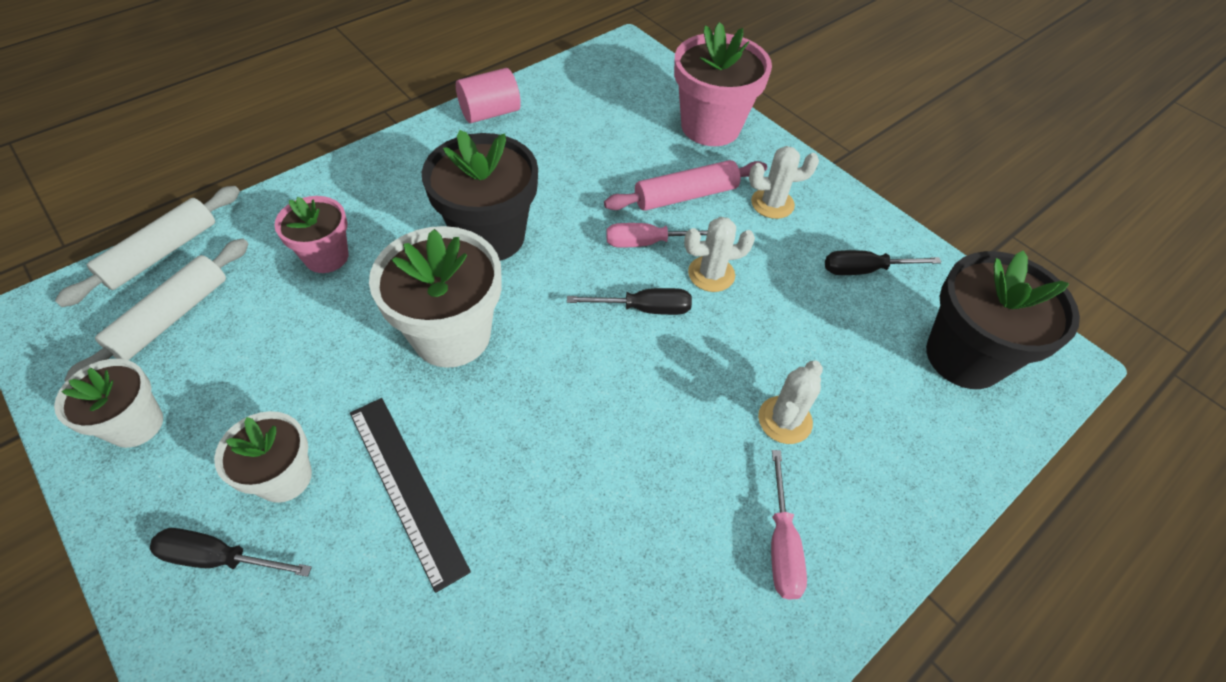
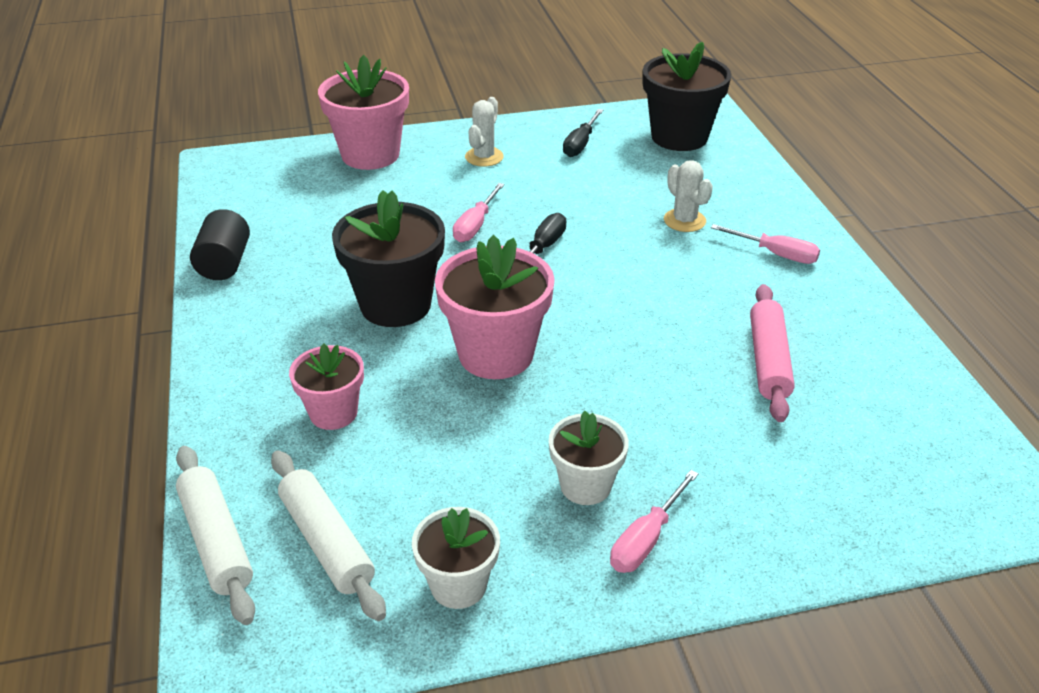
camera: 60 degrees left, 15 degrees down
(219, 558) = (646, 539): black screwdriver -> pink screwdriver
(406, 488) = (637, 414): black ruler -> none
(452, 335) = (496, 354): white flower pot -> pink flower pot
(490, 113) = (224, 263): pink cylinder -> black cylinder
(685, 195) = (439, 192): pink rolling pin -> pink rolling pin (768, 361)
(711, 274) = (532, 207): white cactus -> none

